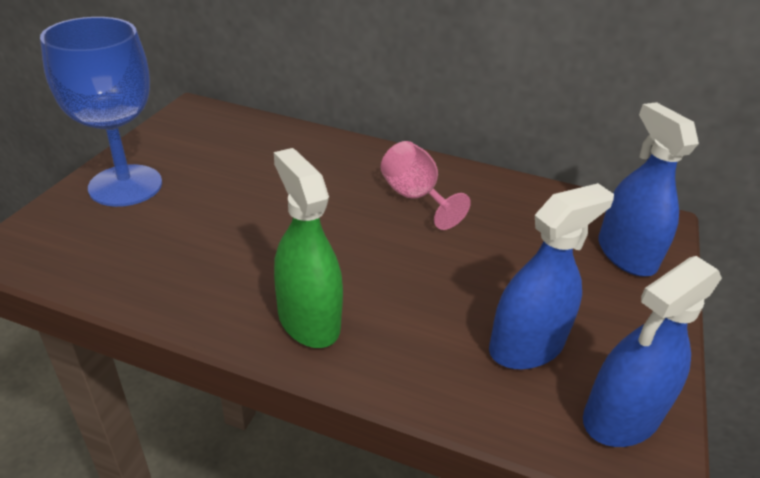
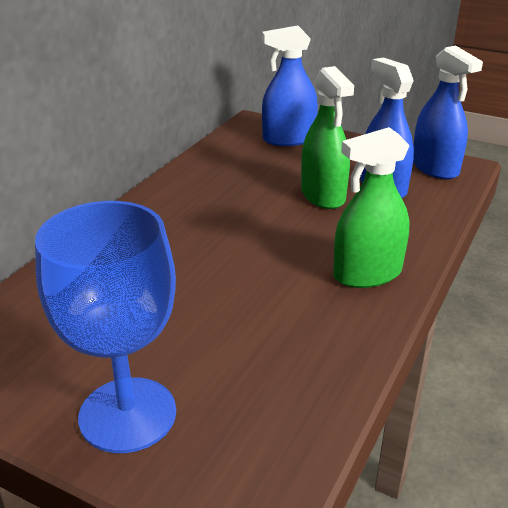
camera: 80 degrees left, 5 degrees down
(415, 197) = (201, 211): pink goblet -> none
(480, 286) = (323, 195): none -> green spray bottle

